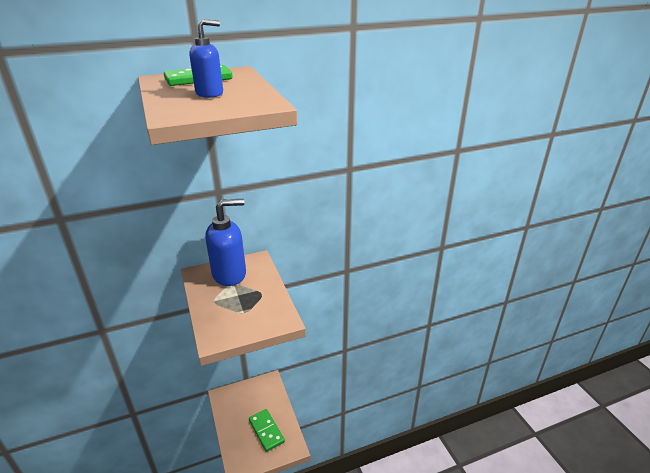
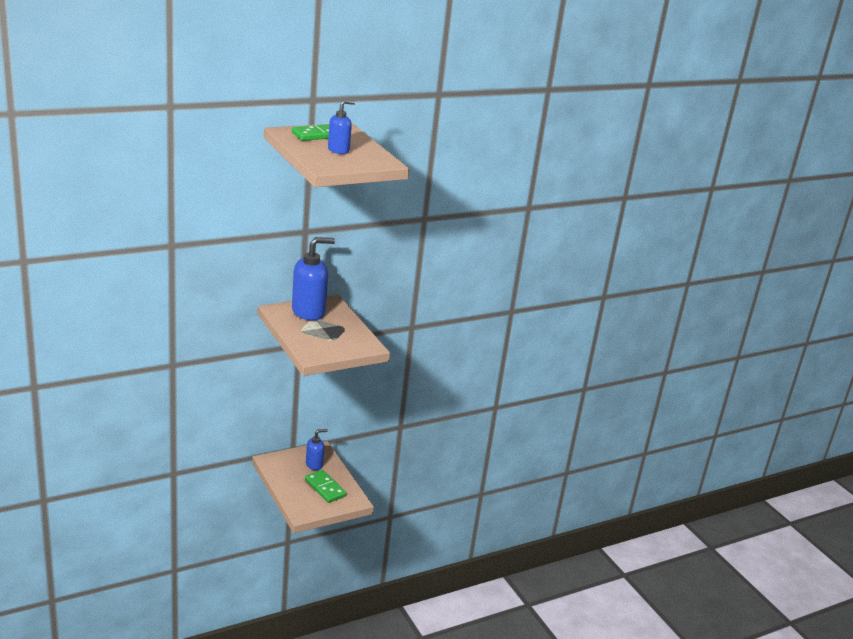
camera: 10 degrees left, 5 degrees down
(261, 400) = (314, 464): none -> blue soap dispenser

